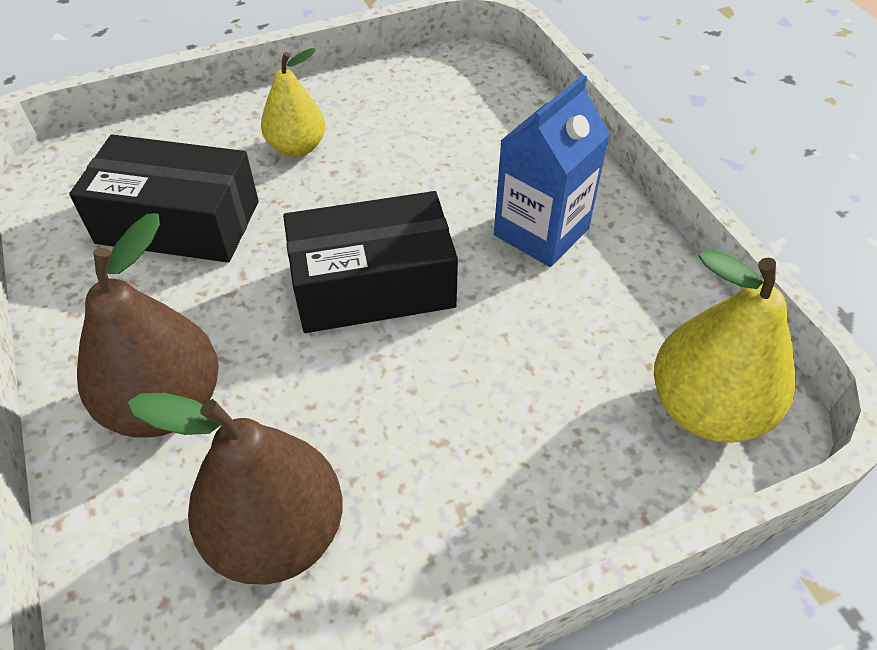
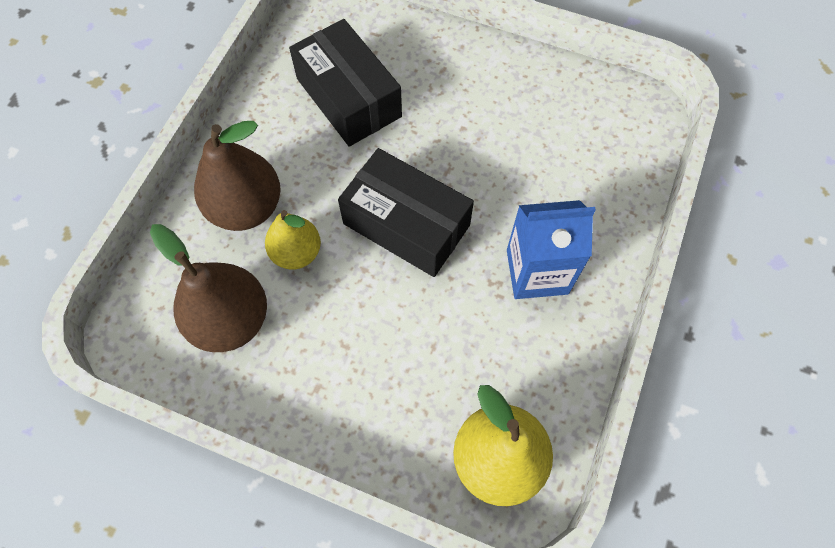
camera: 45 degrees right, 15 degrees up
(297, 147) = (460, 93): yellow pear -> yellow pear (296, 252)

